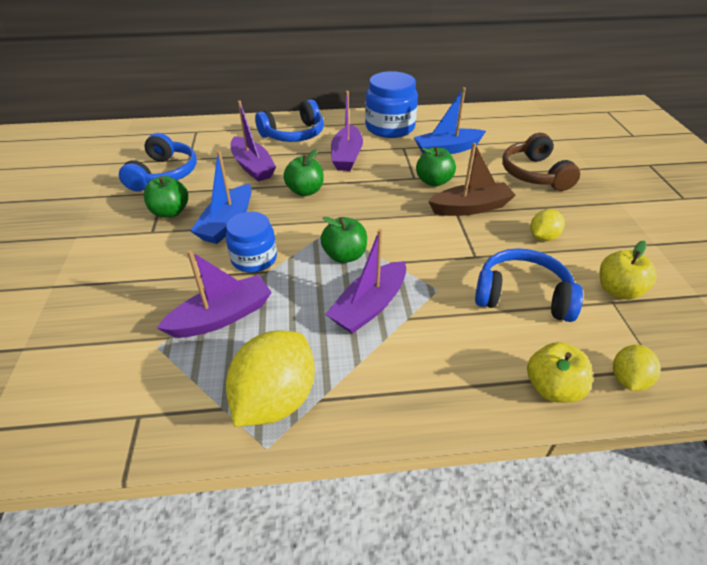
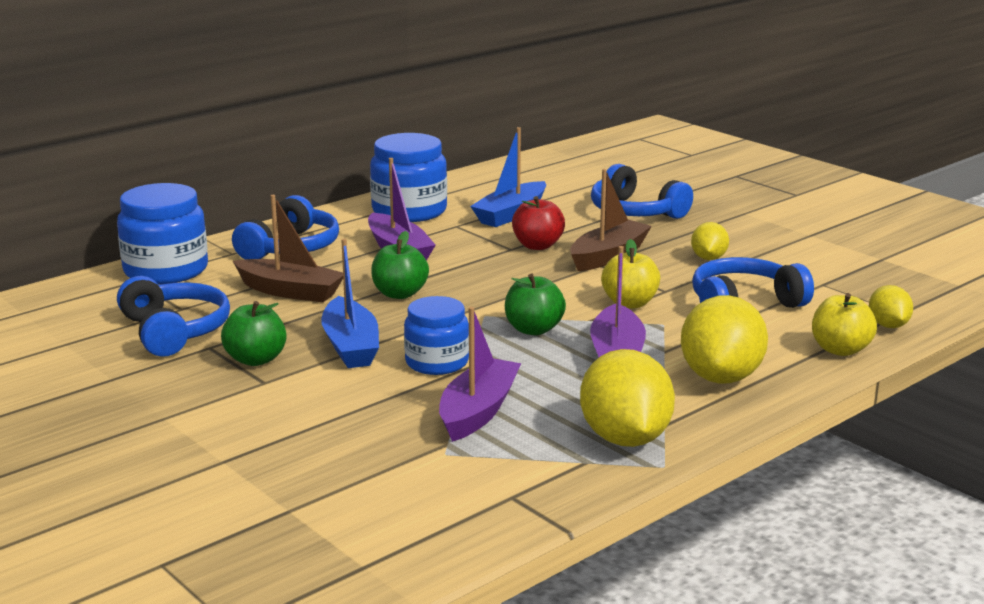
camera: 35 degrees left, 20 degrees down
(217, 129) = (166, 270): none -> blue jar
(252, 167) = (290, 291): purple boat -> brown boat
(418, 369) = (721, 377): none -> yellow lemon
(433, 181) = (537, 246): green apple -> red apple
(534, 174) = (635, 212): brown headphones -> blue headphones
(618, 290) = (817, 275): yellow apple -> yellow apple (629, 303)

